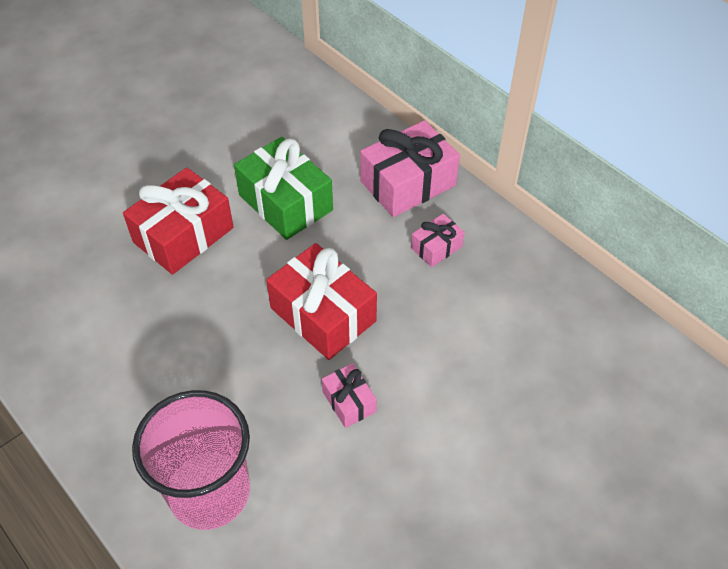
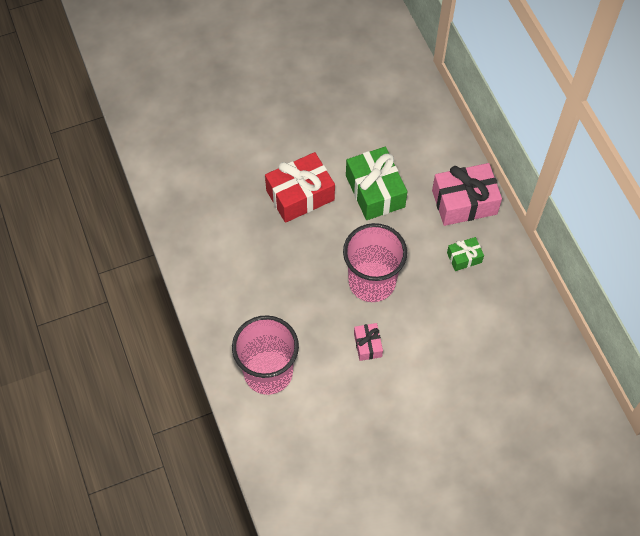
camera: 20 degrees right, 10 degrees up
(323, 314) = (372, 282): red gift -> pink cup
(436, 247) = (464, 257): pink gift -> green gift

